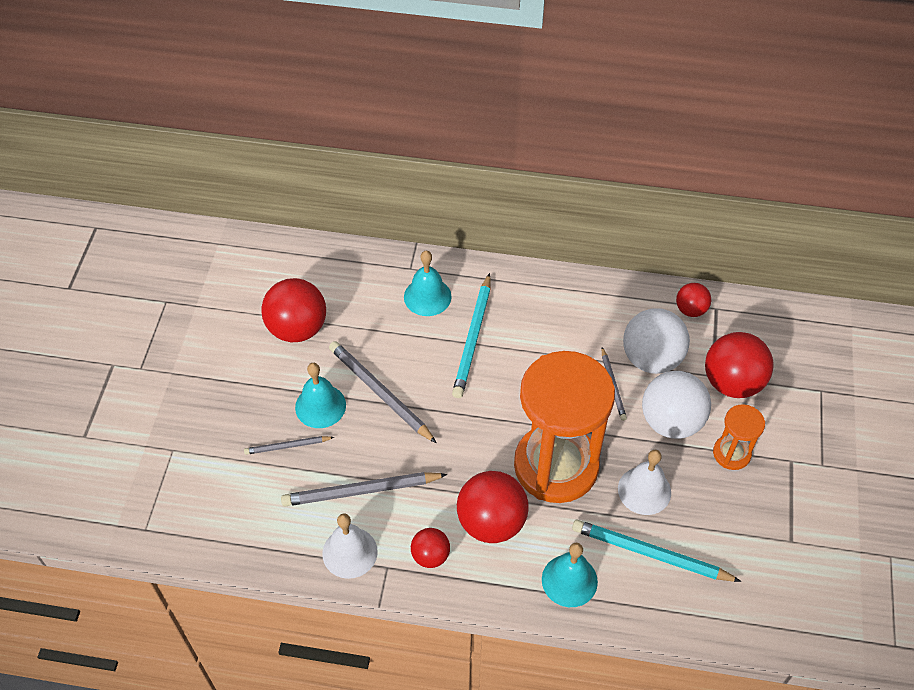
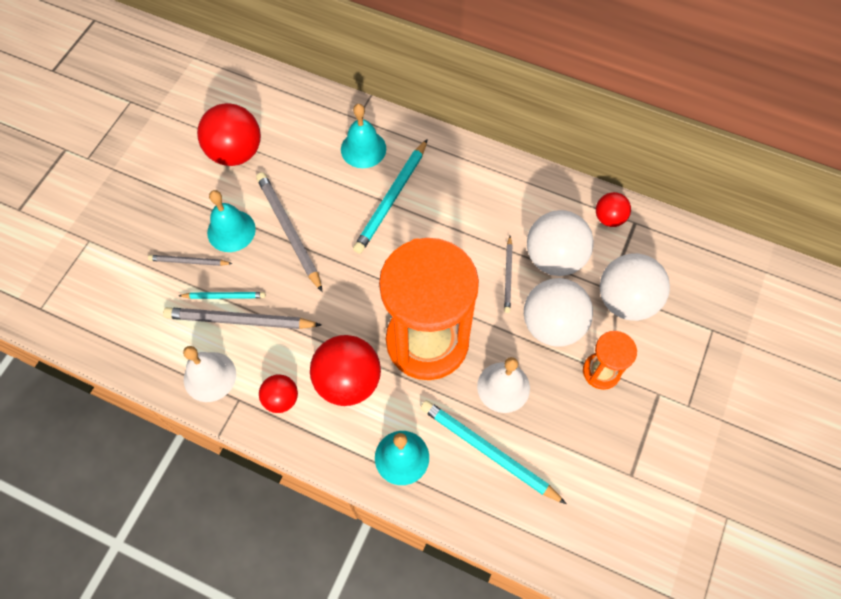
camera: 15 degrees right, 10 degrees up
(336, 471) = (224, 296): none -> turquoise pencil
(732, 382) = (625, 300): red ball -> white ball

